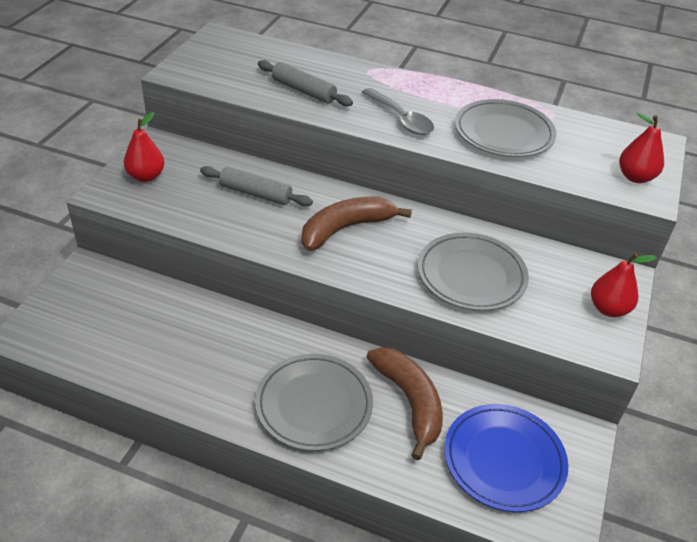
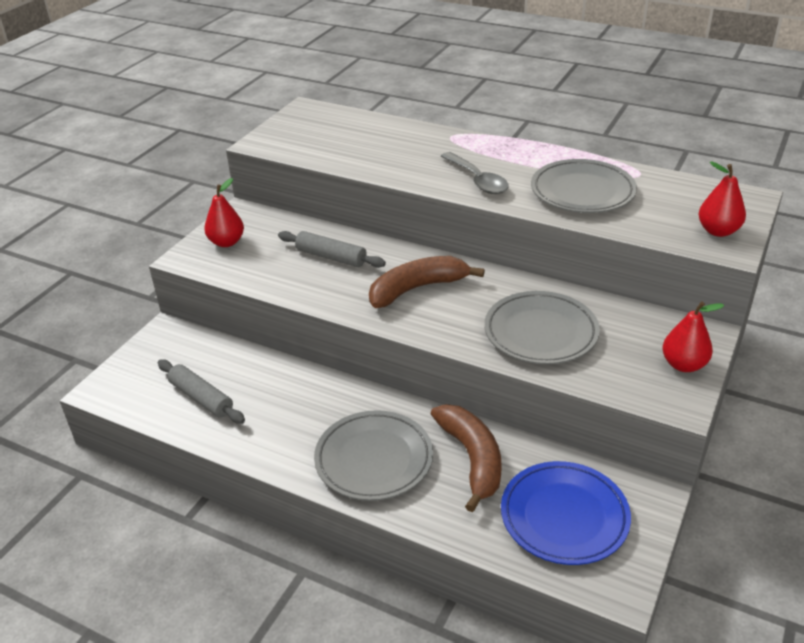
camera: 10 degrees right, 5 degrees down
(303, 91) = (382, 157): grey rolling pin -> grey rolling pin (201, 398)

